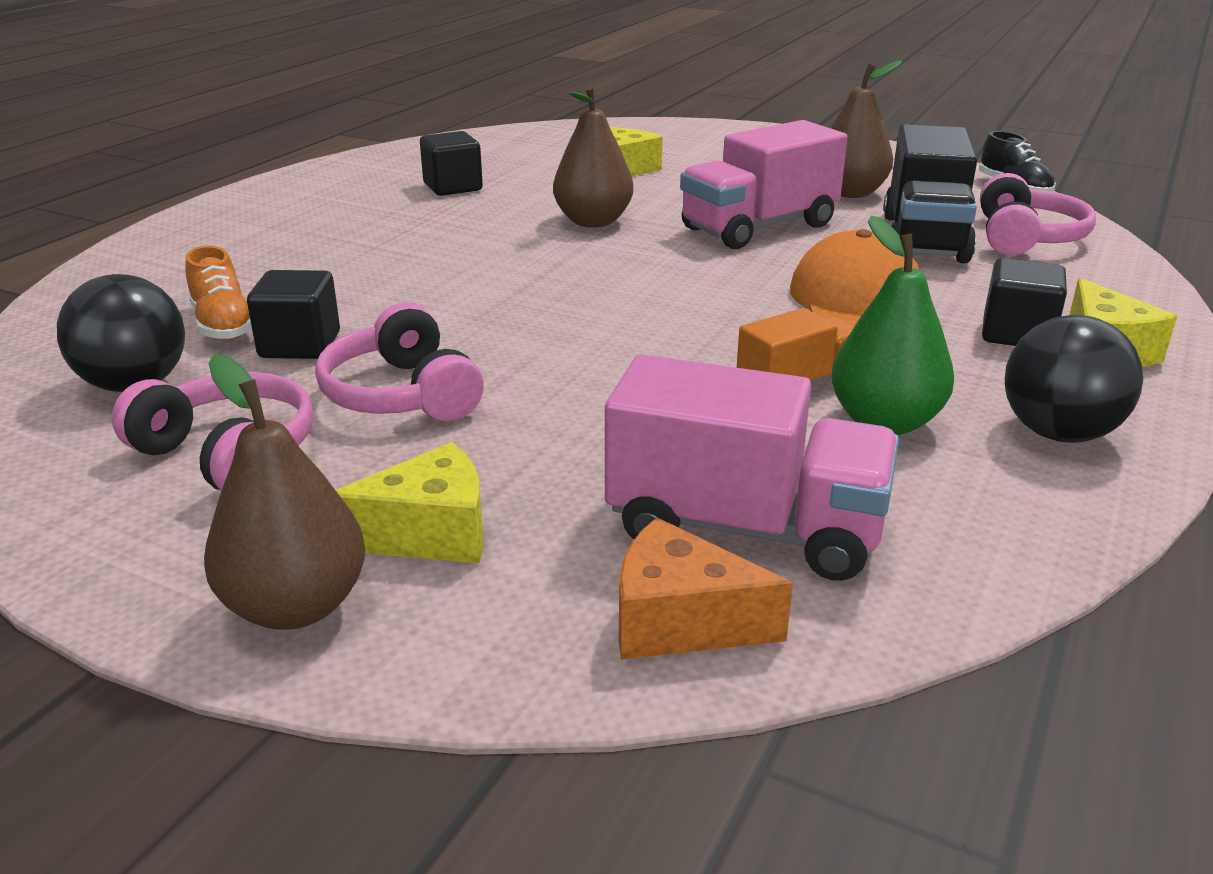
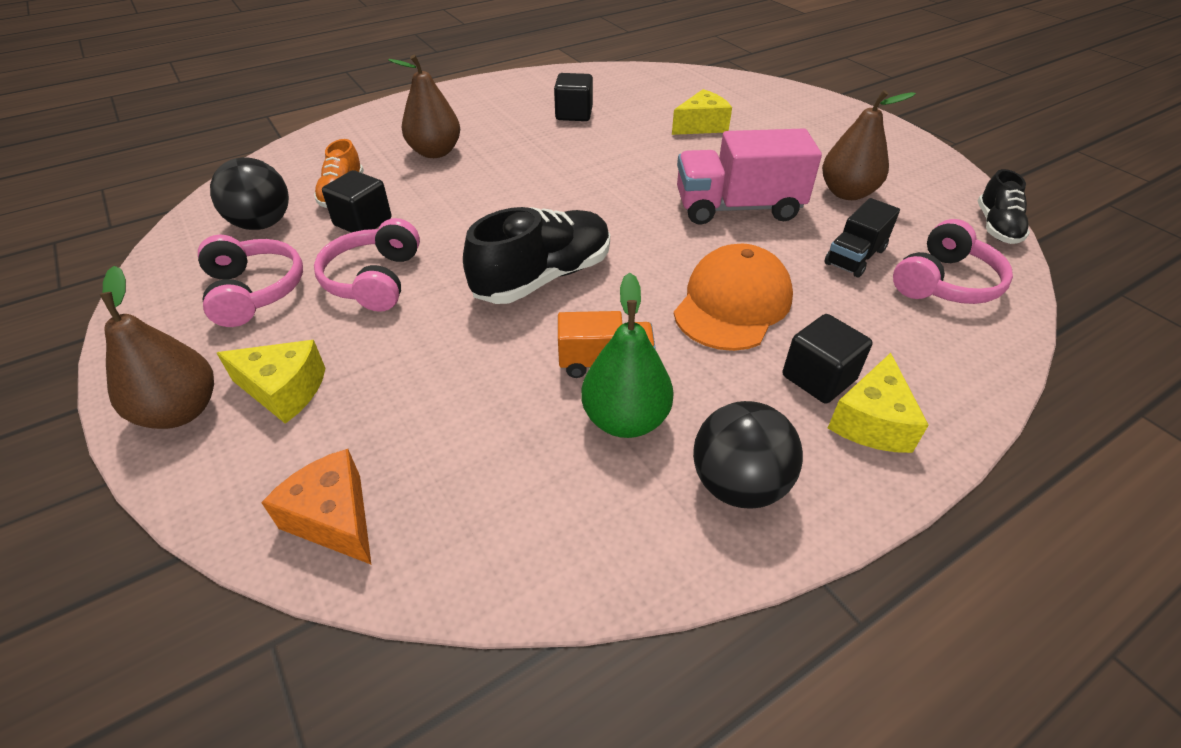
camera: 30 degrees right, 15 degrees up
(593, 222) = (629, 169): brown pear -> brown pear (435, 152)
(625, 335) = (543, 277): none -> black shoe
(745, 527) = (443, 466): pink truck -> none
(924, 238) = (855, 257): black truck -> black truck, size x0.58

